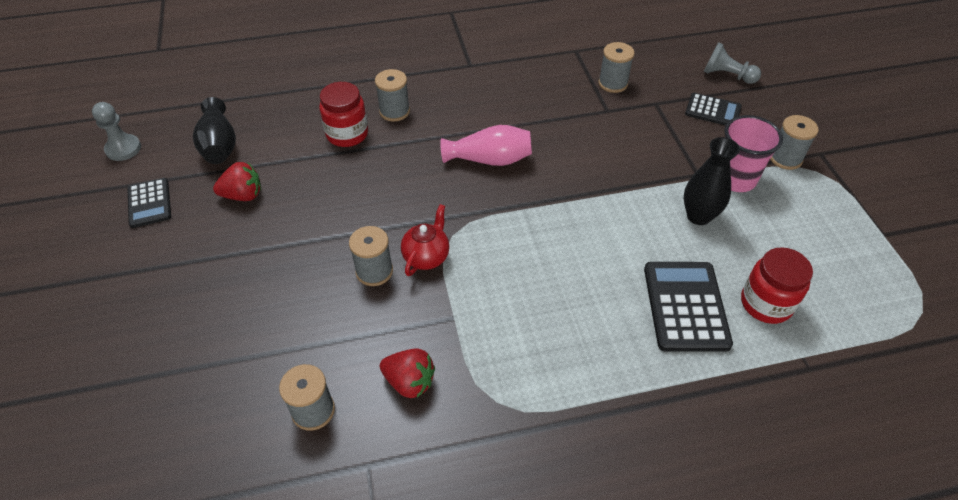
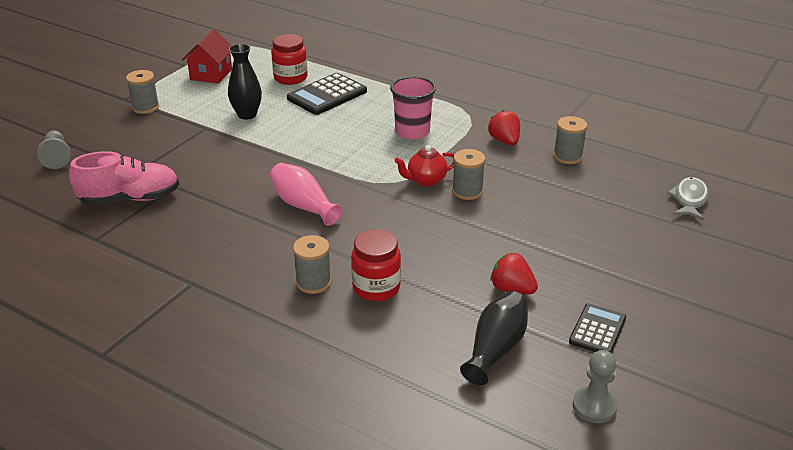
camera: 135 degrees left, 15 degrees down
(118, 437) = (689, 199): none -> grey fish
(613, 83) = (130, 199): grey spool -> pink shoe
(712, 111) = (118, 147): black calculator -> none
(735, 179) = (192, 115): pink cup -> pink cup (412, 132)
(836, 242) = (211, 74): none -> red house

